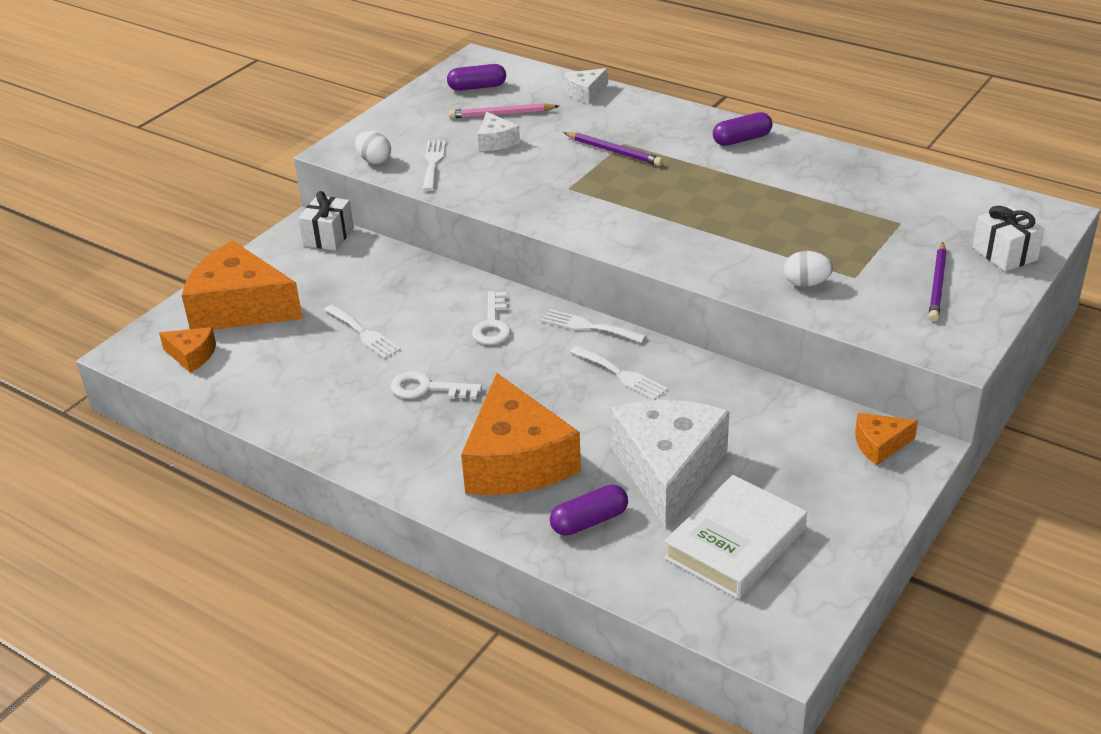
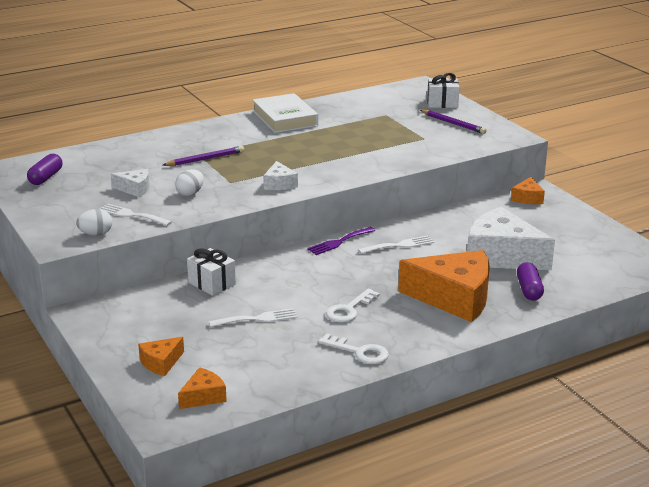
camera: 65 degrees left, 10 degrees down
(239, 308) = (161, 363): orange cheese -> orange cheese, size x0.46
(328, 236) = (108, 305): white gift -> white gift (212, 283)
(493, 324) = (301, 271): white key -> white key (359, 352)
(501, 114) = (99, 179): pink pencil -> none
(585, 93) = (114, 148): white cheese -> white cheese (279, 184)
(588, 327) = (339, 242): white fork -> purple fork
(735, 543) = (578, 255): white book -> white book (285, 118)
(742, 139) = (244, 124): purple capsule -> none
(806, 283) = (418, 150): white egg -> white egg (190, 193)

